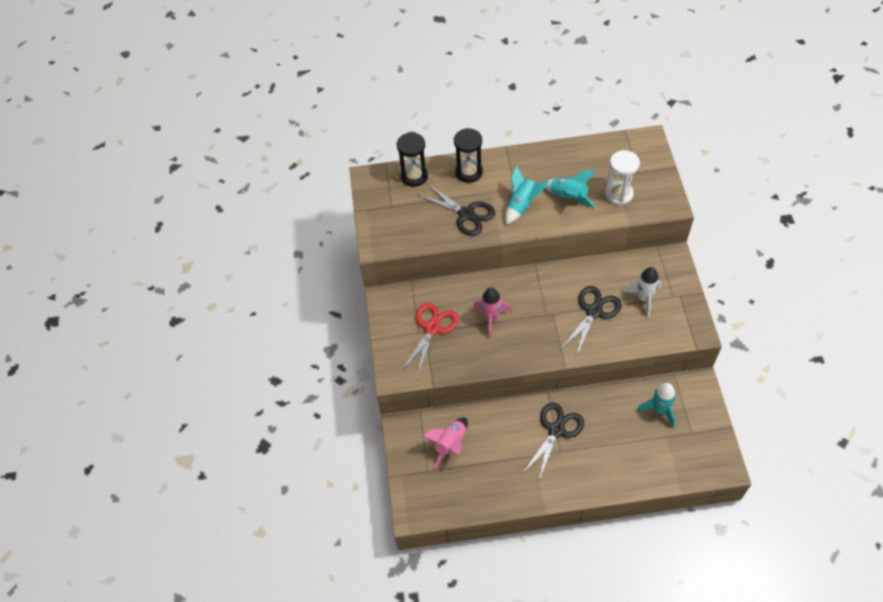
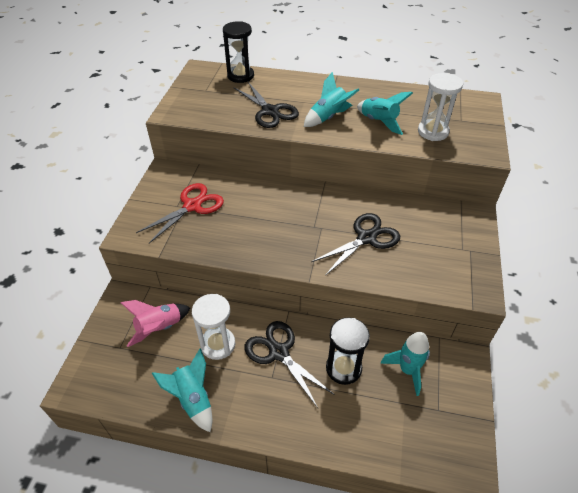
camera: 15 degrees right, 10 degrees down
(469, 172) = (292, 84): black hourglass -> black hourglass (343, 368)
(491, 318) = (255, 214): pink rocket -> none
(505, 440) = (218, 344): none -> white hourglass
(509, 489) = (193, 399): none -> turquoise rocket
(556, 430) = (279, 352): black scissors -> black scissors turned 90 degrees counterclockwise
(643, 298) = (427, 241): white rocket -> none

